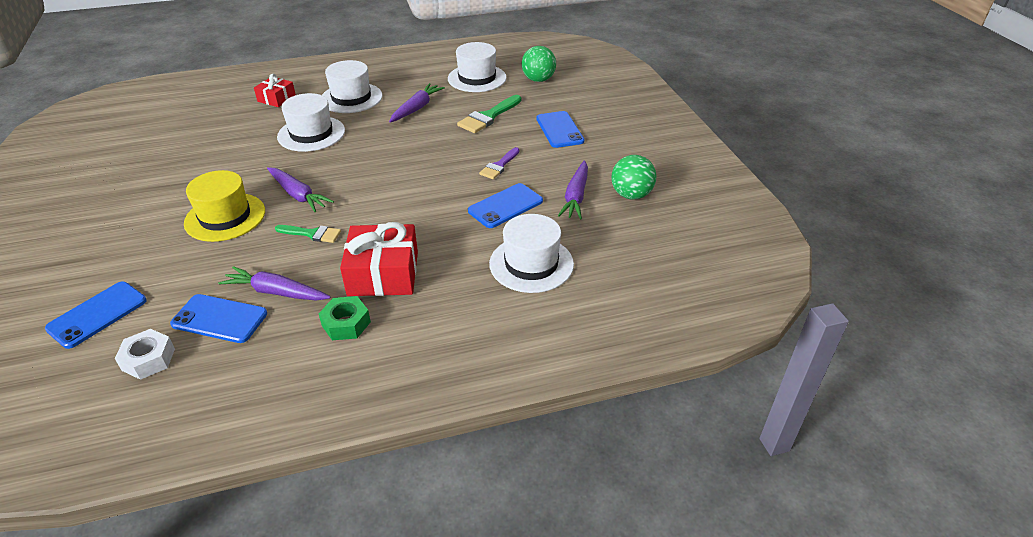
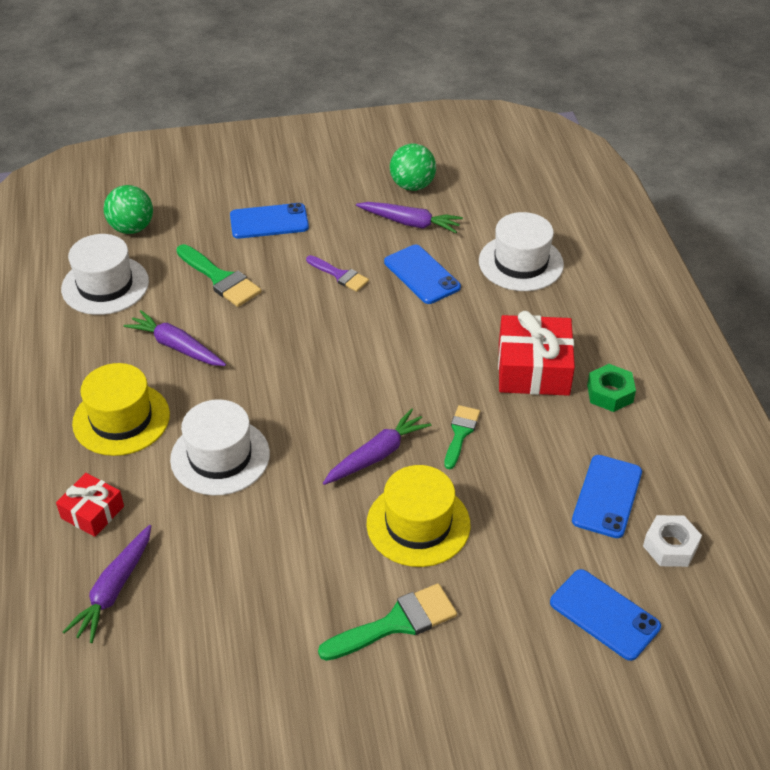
camera: 85 degrees left, 5 degrees up
(142, 212) = (396, 623): none -> green brush
(276, 292) = (563, 454): purple carrot -> purple carrot (114, 590)
(351, 98) = (121, 419): white hat -> yellow hat

